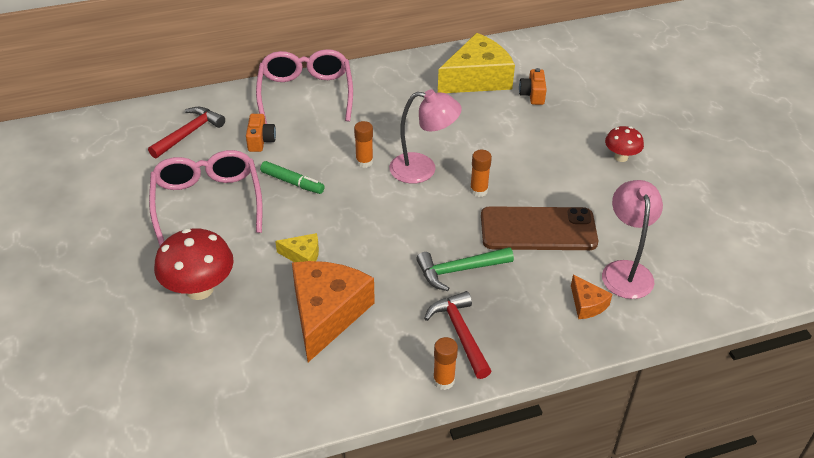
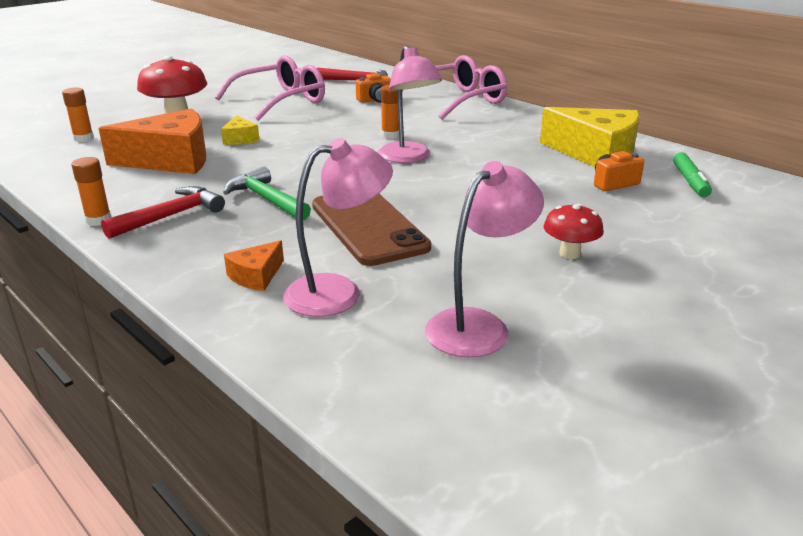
camera: 65 degrees right, 15 degrees down
(292, 182) = (332, 118): green marker -> green marker (690, 181)
(478, 191) = (403, 186): orange glue stick -> orange glue stick (83, 138)
(686, 225) = (478, 325): none -> pink lamp

